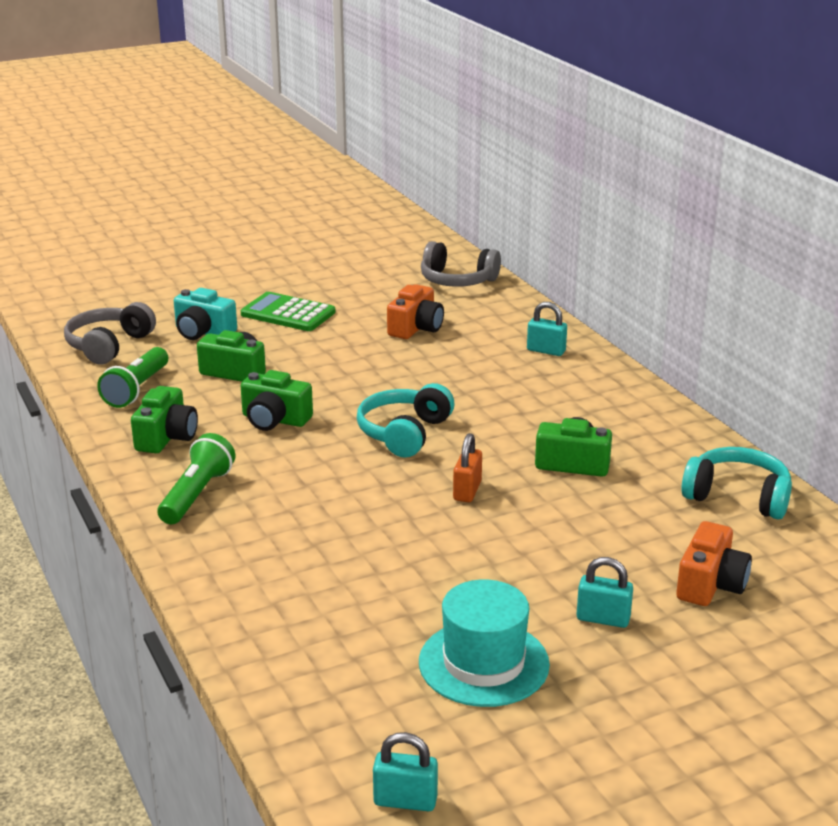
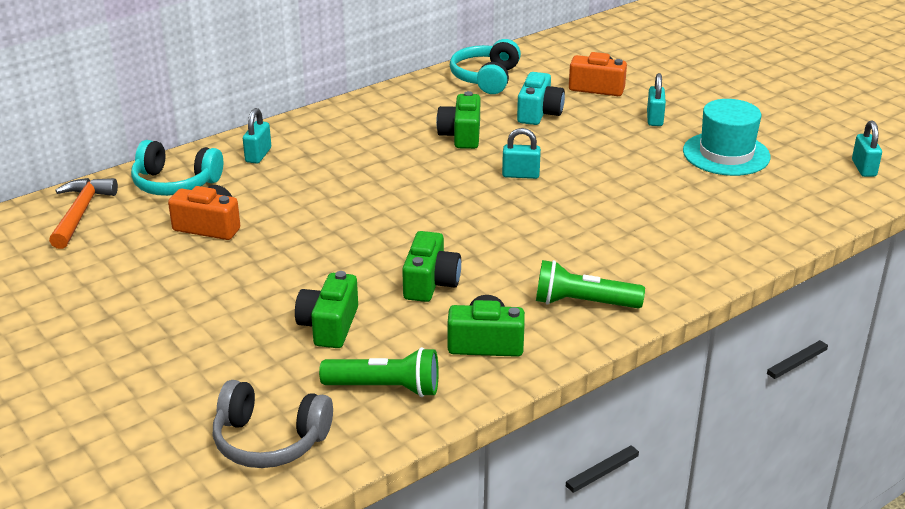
camera: 100 degrees left, 5 degrees up
(203, 332) = (225, 369): turquoise camera -> turquoise camera (539, 113)
(288, 313) = (169, 314): green calculator -> none
(404, 433) = (436, 211): turquoise headphones -> turquoise headphones (175, 183)
(457, 280) = (80, 213): grey headphones -> orange hammer
(467, 491) = (520, 175): orange padlock -> turquoise padlock

